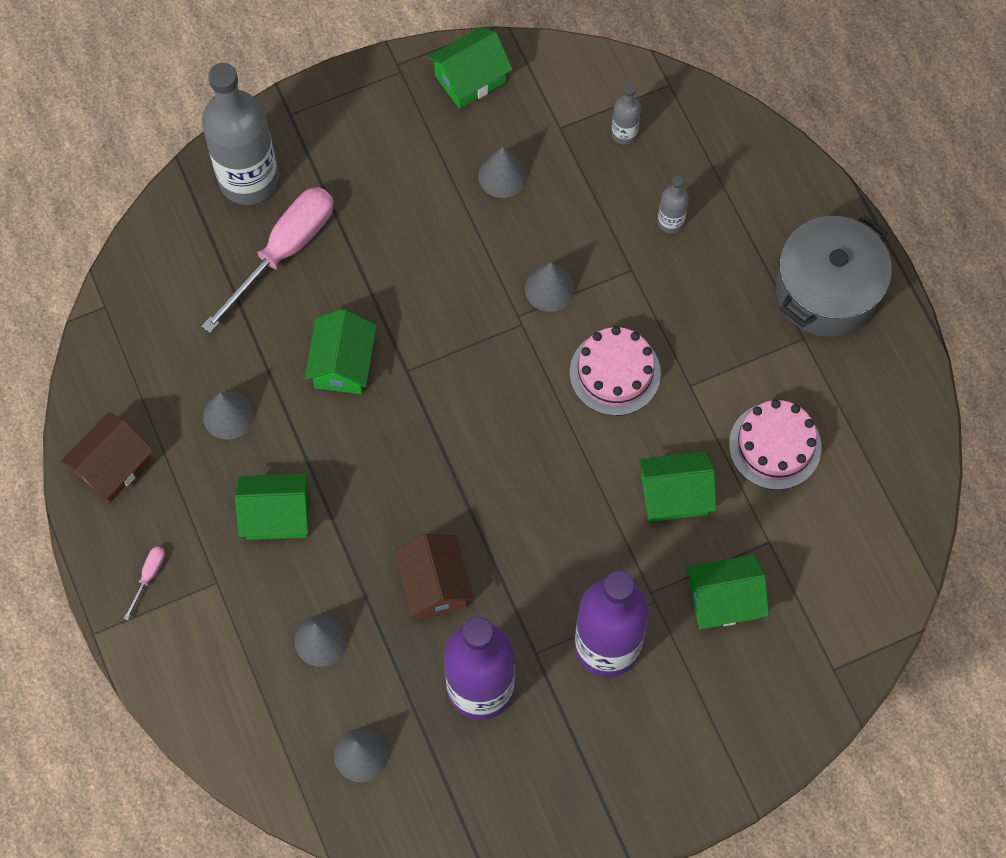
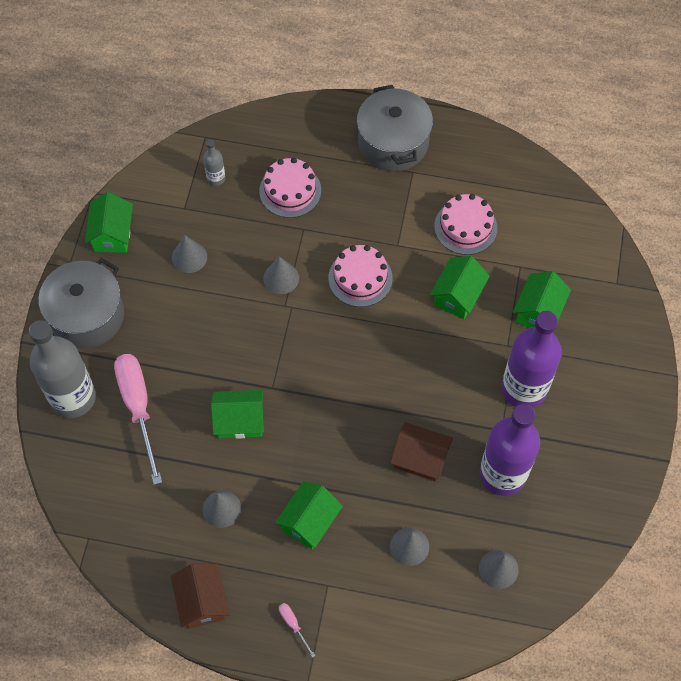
camera: 55 degrees left, 5 degrees down
(343, 364) = (240, 421): green house -> green house turned 45 degrees counterclockwise
(353, 124) = (87, 315): none -> grey pot
(670, 222) = (290, 191): grey bottle -> pink cake

